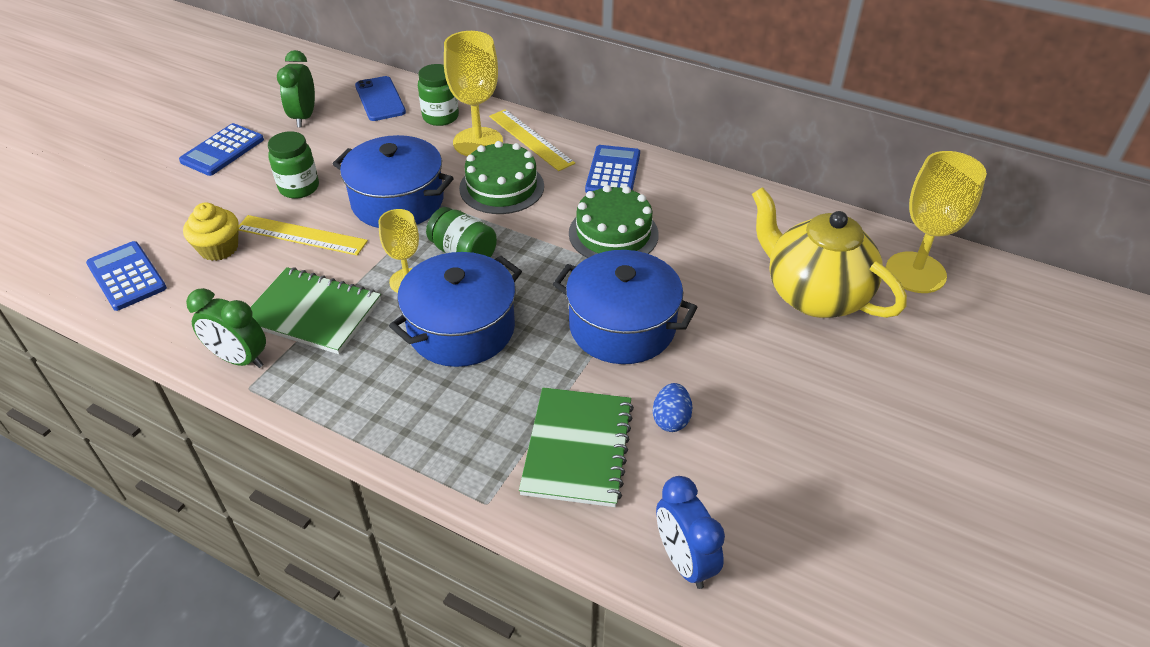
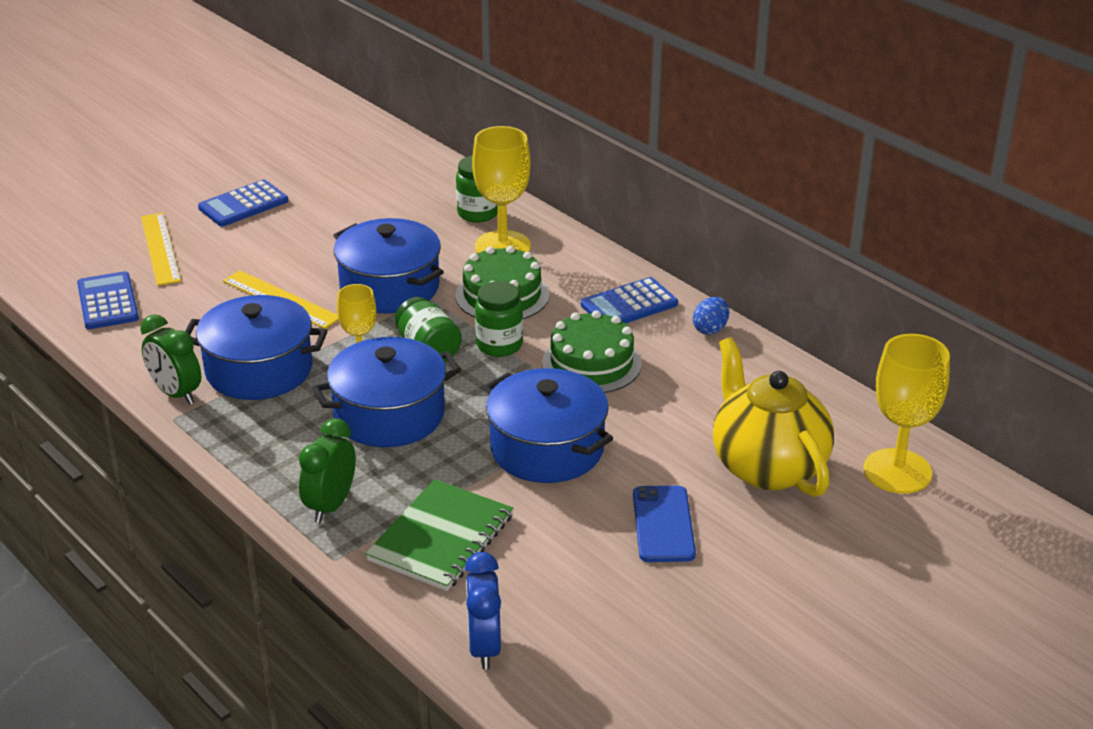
camera: 20 degrees right, 10 degrees down
(219, 248) = (200, 295): yellow cupcake -> none
(299, 188) = (300, 255): green jar -> green jar (499, 345)
(304, 117) = (338, 187): green clock -> green clock (330, 505)
(313, 313) = (259, 370): green notebook -> blue pot
(380, 99) = (424, 183): blue phone -> blue phone (663, 524)
(530, 139) = (560, 254): yellow ruler -> yellow ruler (160, 248)
(613, 172) = (629, 304): blue calculator -> blue calculator turned 150 degrees counterclockwise
(671, 419) = (544, 537): blue egg -> blue egg (710, 329)

